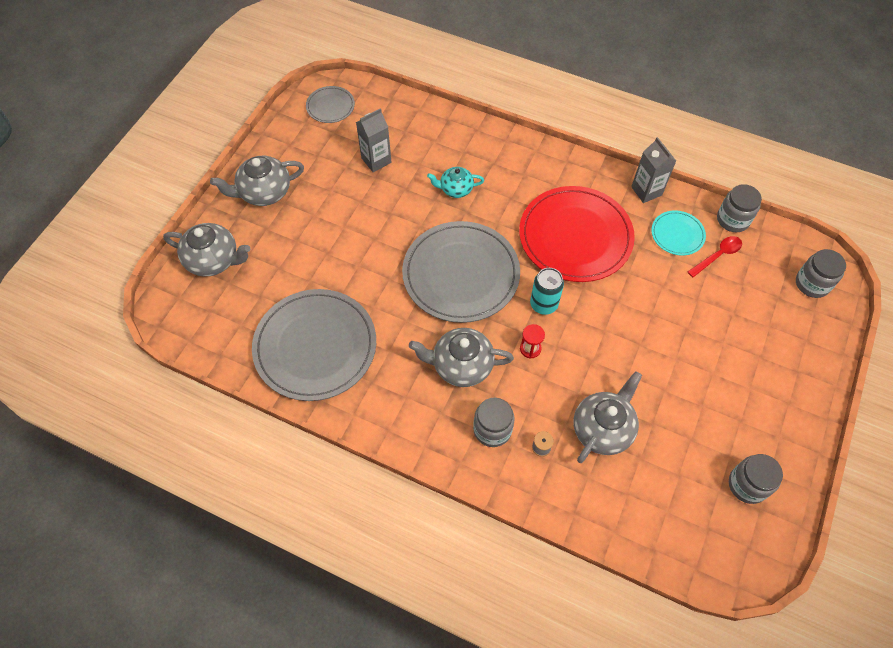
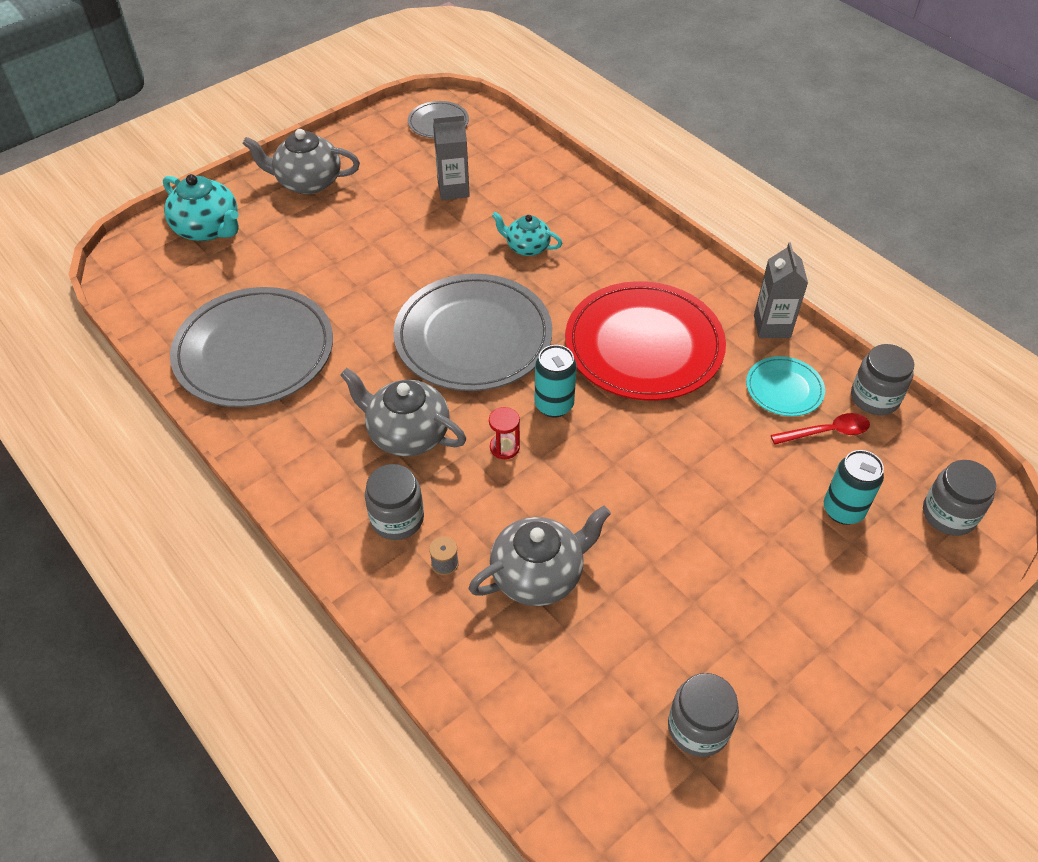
camera: 25 degrees right, 10 degrees down
(214, 260) = (208, 229): grey teapot -> turquoise teapot
(753, 306) = (843, 510): none -> turquoise can

